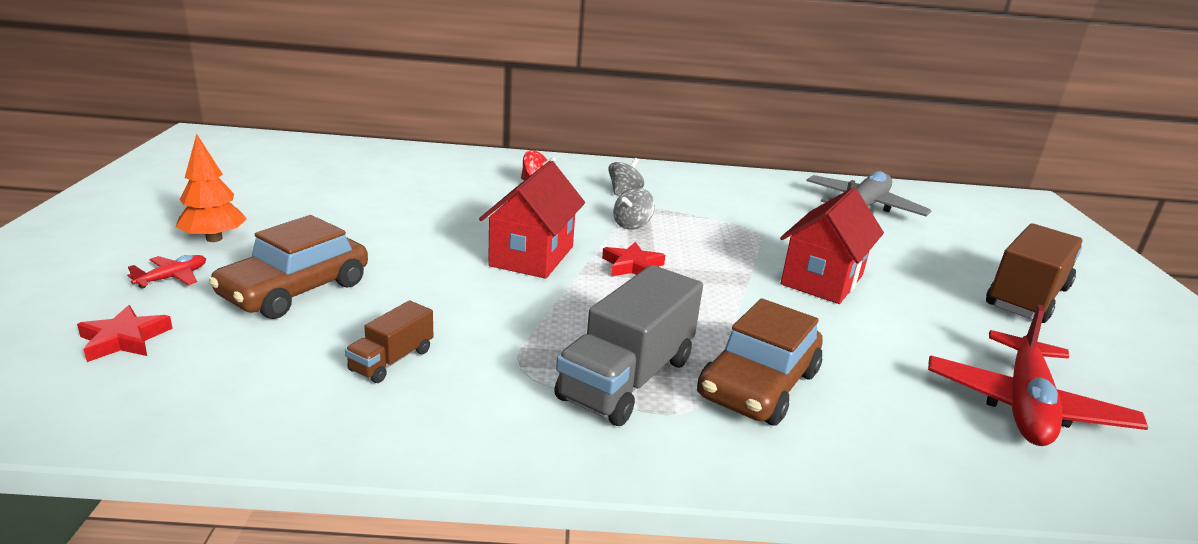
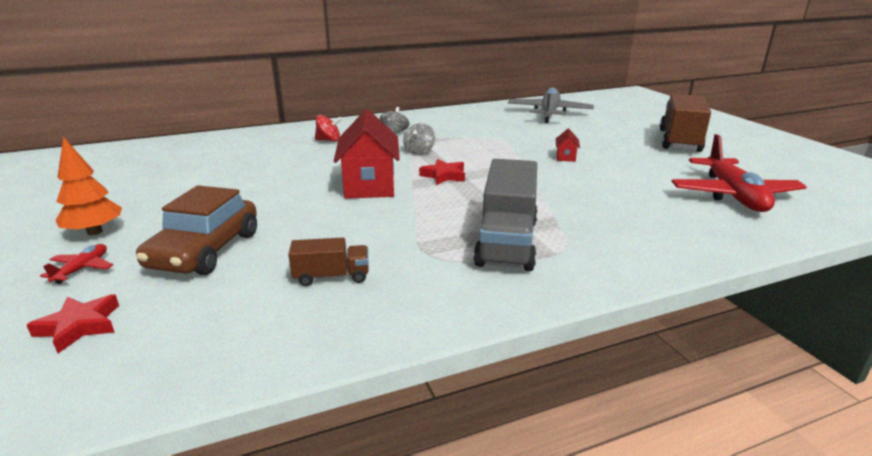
camera: 20 degrees left, 0 degrees up
(391, 360) = (332, 276): brown truck -> brown truck turned 105 degrees counterclockwise
(758, 385) = (588, 223): brown car -> none
(822, 280) = (565, 157): red house -> red house, size x0.43

